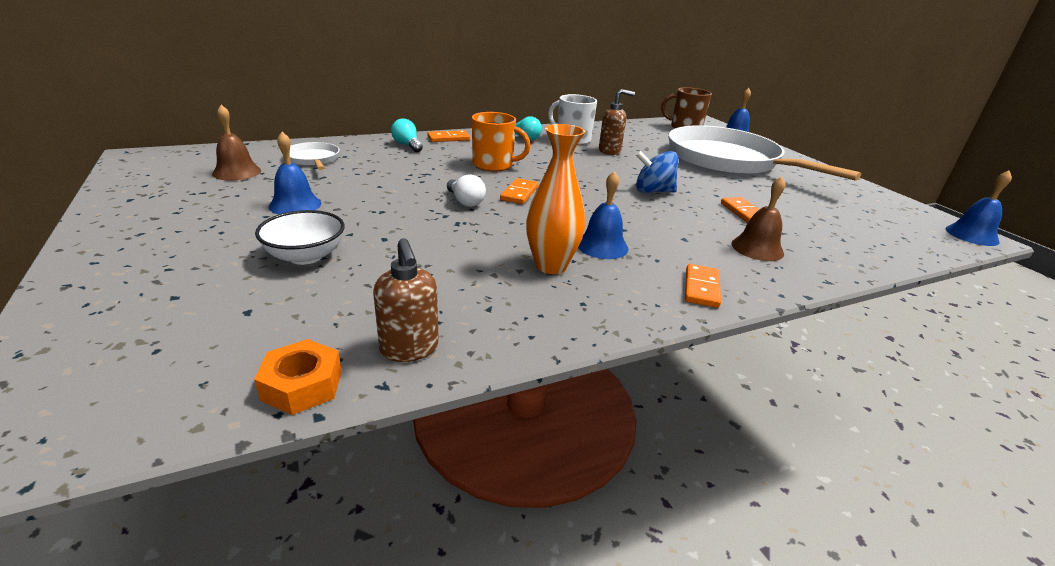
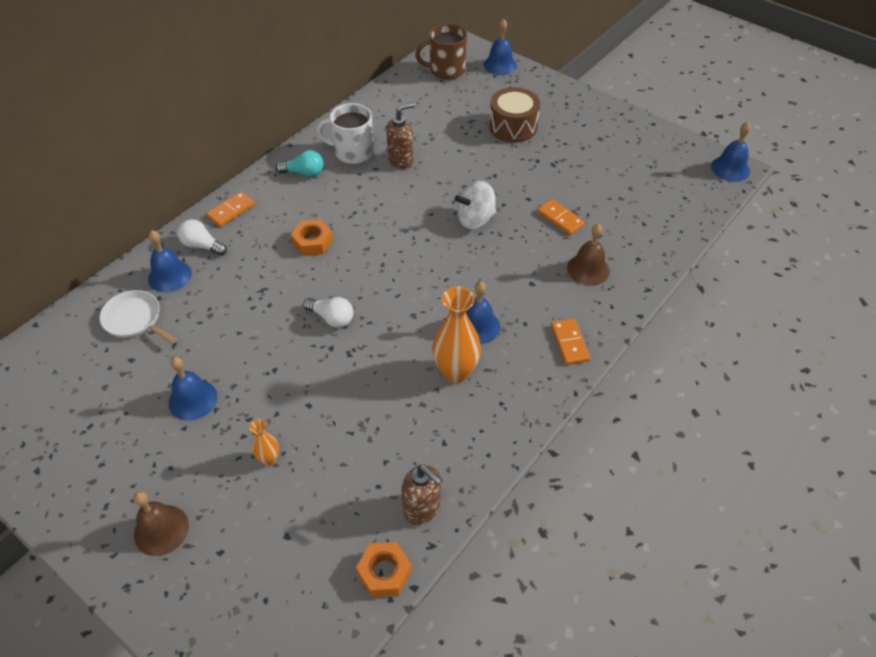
camera: 25 degrees left, 20 degrees up
(237, 172) = (85, 379): brown bell -> brown bell (161, 530)
(306, 256) = (269, 459): white bowl -> orange vase
(366, 150) = (170, 276): none -> blue bell
(407, 145) = (202, 246): turquoise light bulb -> white light bulb
(494, 165) = (312, 242): orange mug -> orange nut
(519, 193) = (368, 281): orange domino -> none
(653, 191) = (475, 219): blue spinning top -> white spinning top
(727, 160) = (513, 127): white pan -> brown drum

